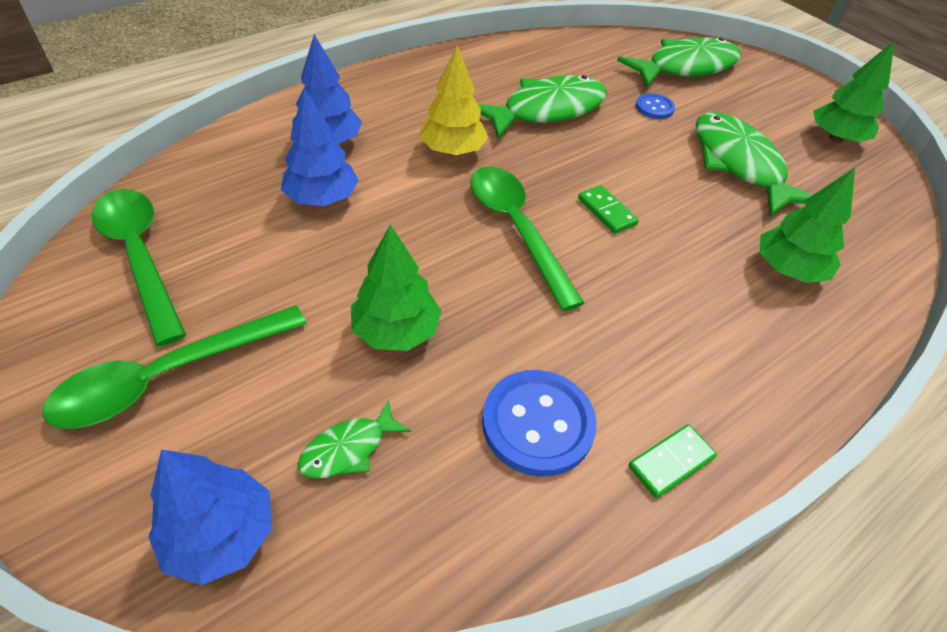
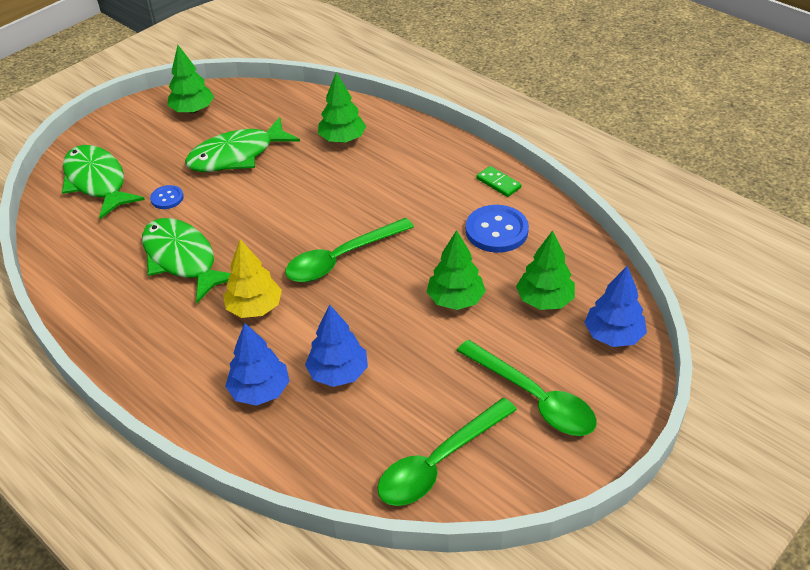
camera: 95 degrees left, 5 degrees down
(348, 449) = (544, 300): green fish -> green tree
(606, 211) = (309, 216): green domino -> none

